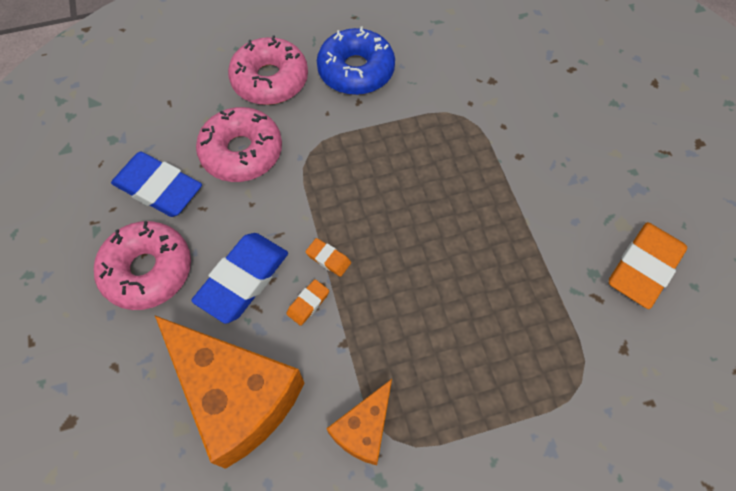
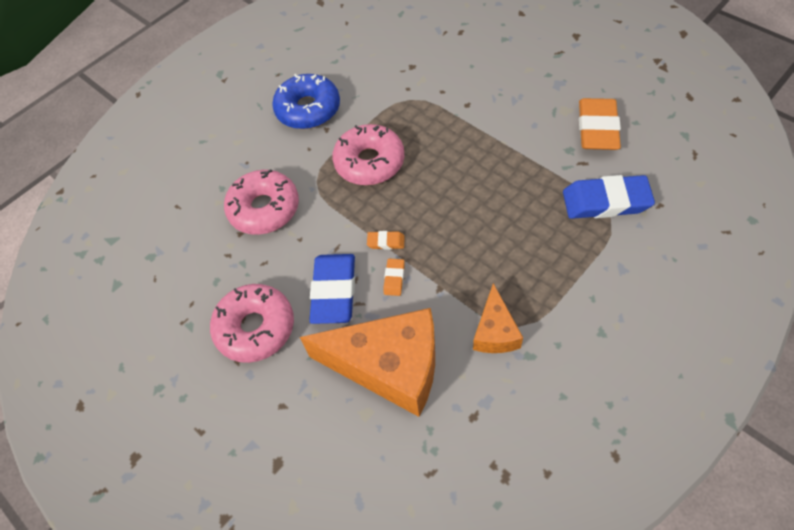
camera: 25 degrees left, 5 degrees down
(158, 188) = (218, 269): blue eraser -> blue eraser (606, 201)
(270, 80) = (247, 149): pink donut -> pink donut (369, 162)

